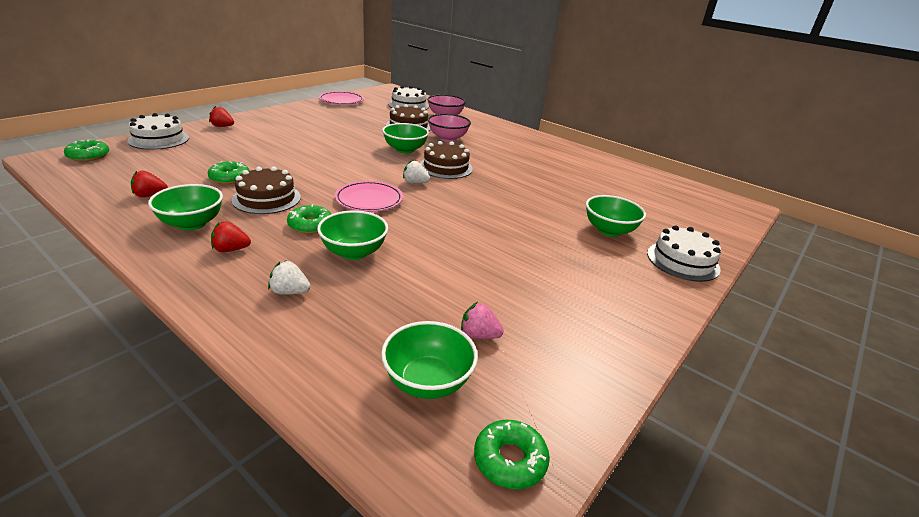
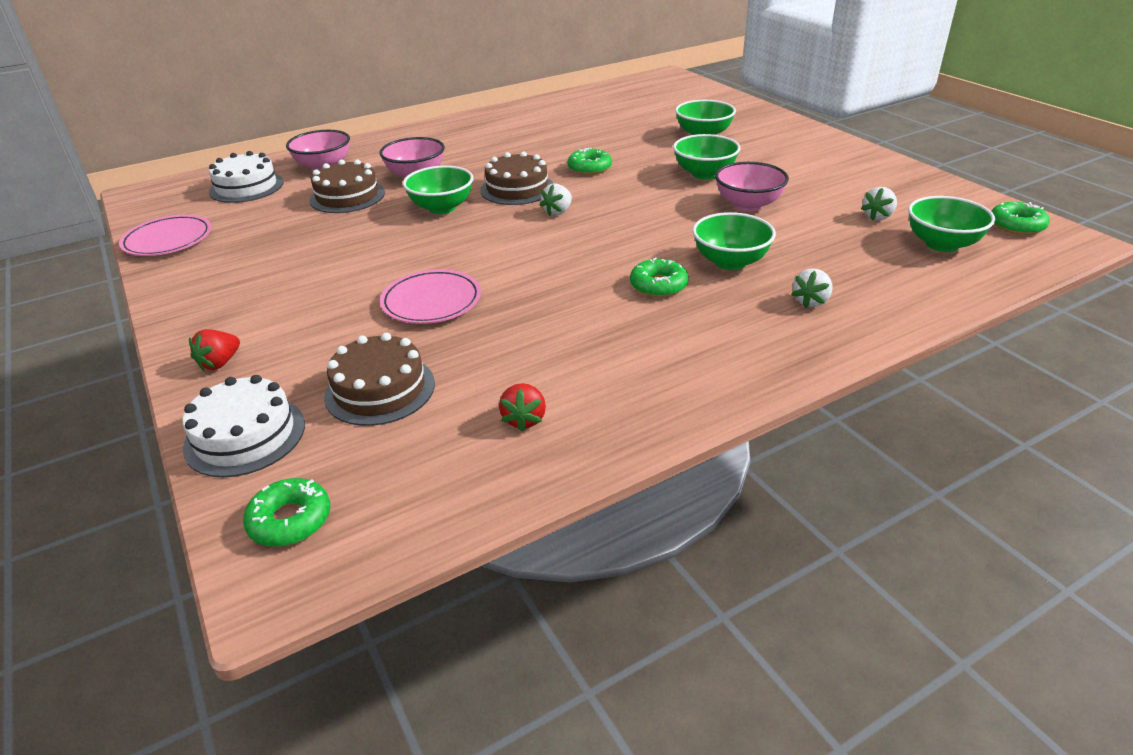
camera: 65 degrees left, 5 degrees up
(192, 223) = (635, 373): green bowl -> green bowl (704, 174)
(229, 178) = (483, 347): green donut -> green donut (589, 168)
(231, 249) = (714, 339): red strawberry -> none
(266, 198) = (570, 315): brown cake -> brown cake (380, 389)
(369, 200) = (598, 244): pink plate -> pink plate (431, 301)
(467, 257) = (748, 205): none -> pink bowl
(479, 335) = (877, 216): pink strawberry -> white strawberry
(683, 261) = (762, 120): white cake -> none

